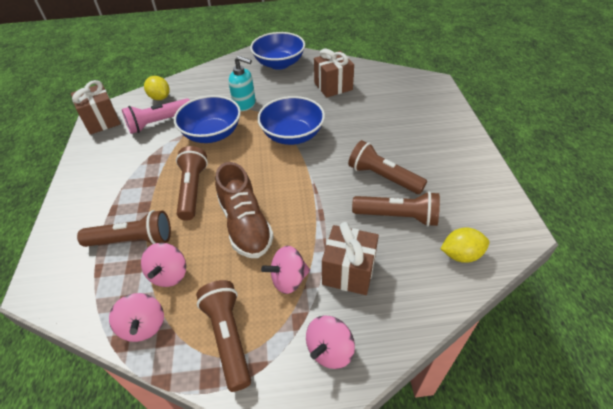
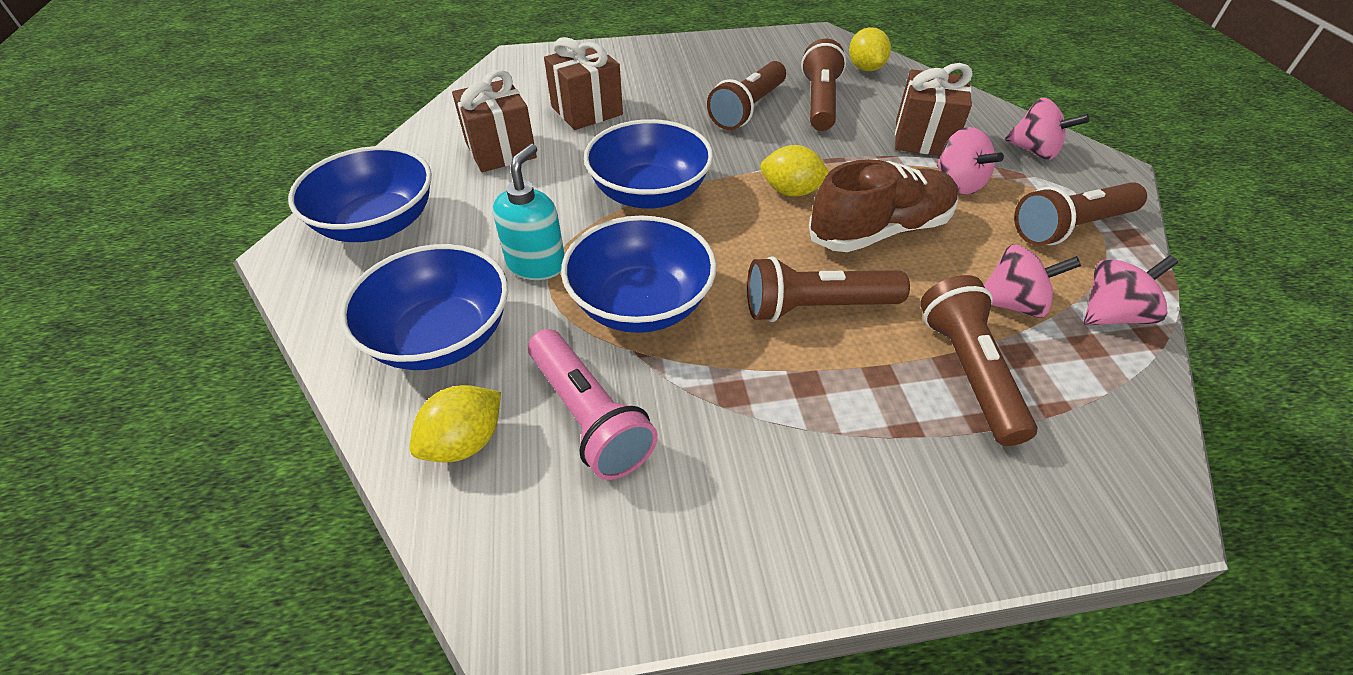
camera: 95 degrees left, 0 degrees up
(102, 121) = (563, 579): brown gift -> brown gift (587, 111)
(210, 87) = (441, 337): none -> blue bowl
(288, 190) = (791, 191): none -> yellow lemon

